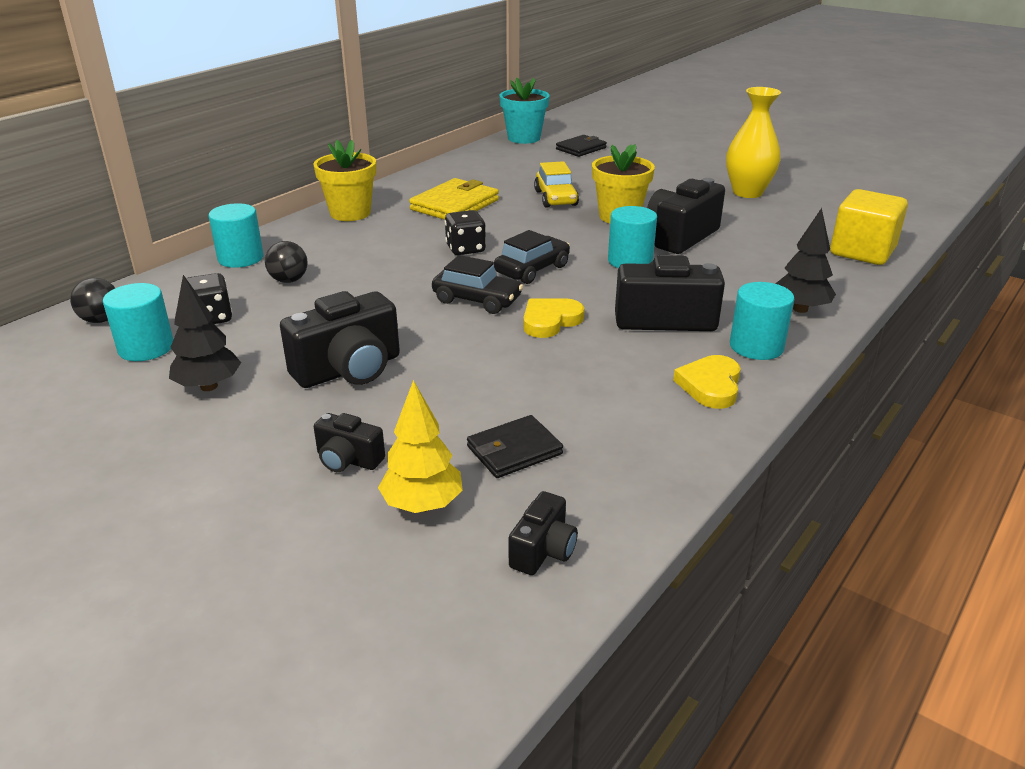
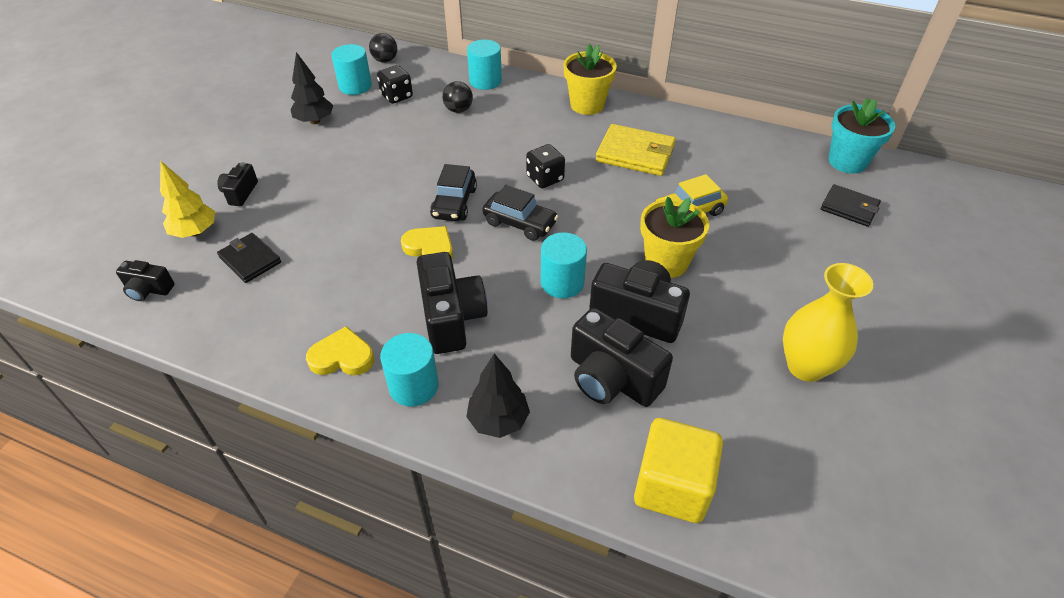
camera: 75 degrees right, 15 degrees up
(349, 370) = (341, 167): black camera -> black camera (612, 378)

